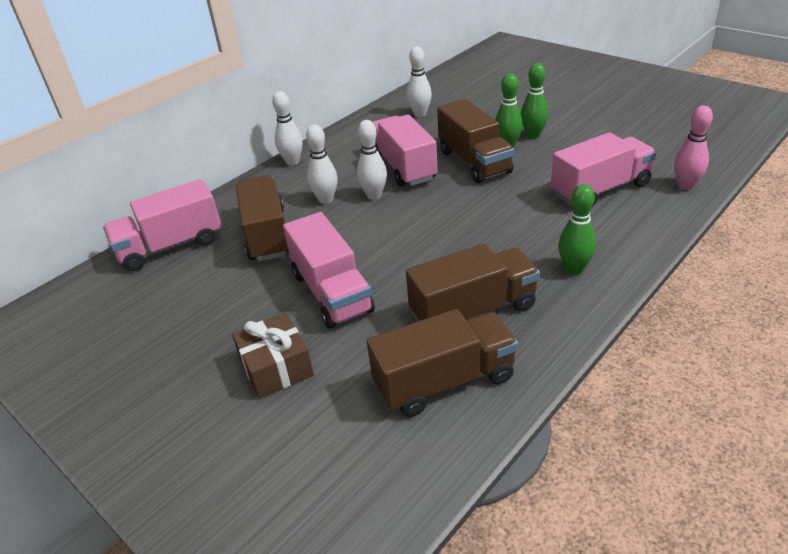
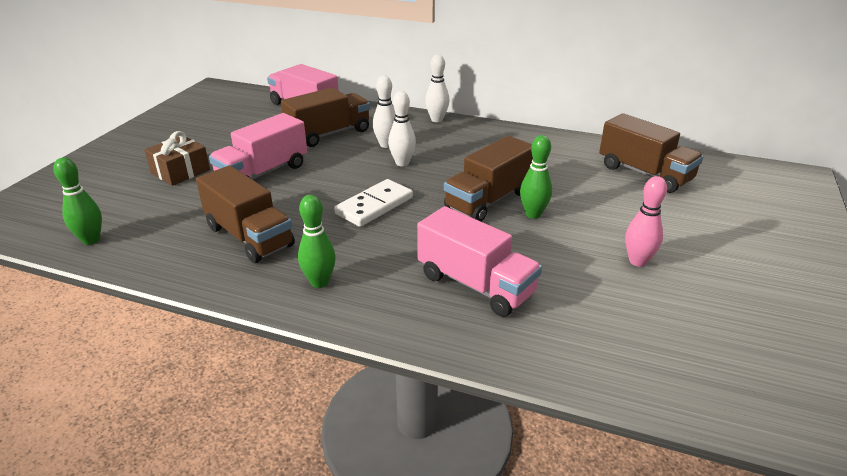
camera: 65 degrees right, 5 degrees down
(403, 167) = (457, 167): pink truck -> none
(420, 114) = (564, 156): white bowling pin -> none
(444, 381) = (164, 237): brown truck -> brown truck (644, 173)
(451, 222) = (374, 206): none -> white domino
(533, 135) = (569, 226): green bowling pin -> green bowling pin (91, 240)
(685, 185) = (520, 351): pink bowling pin -> pink bowling pin (637, 261)

